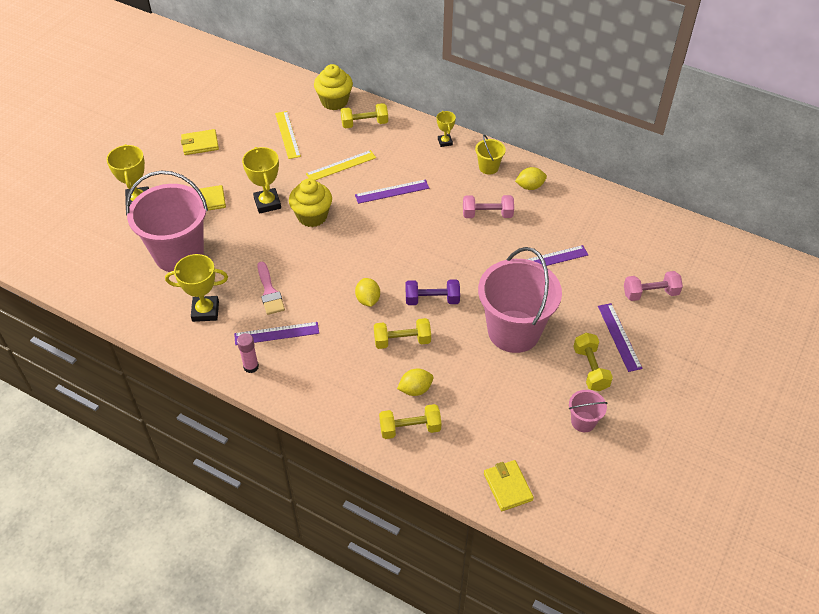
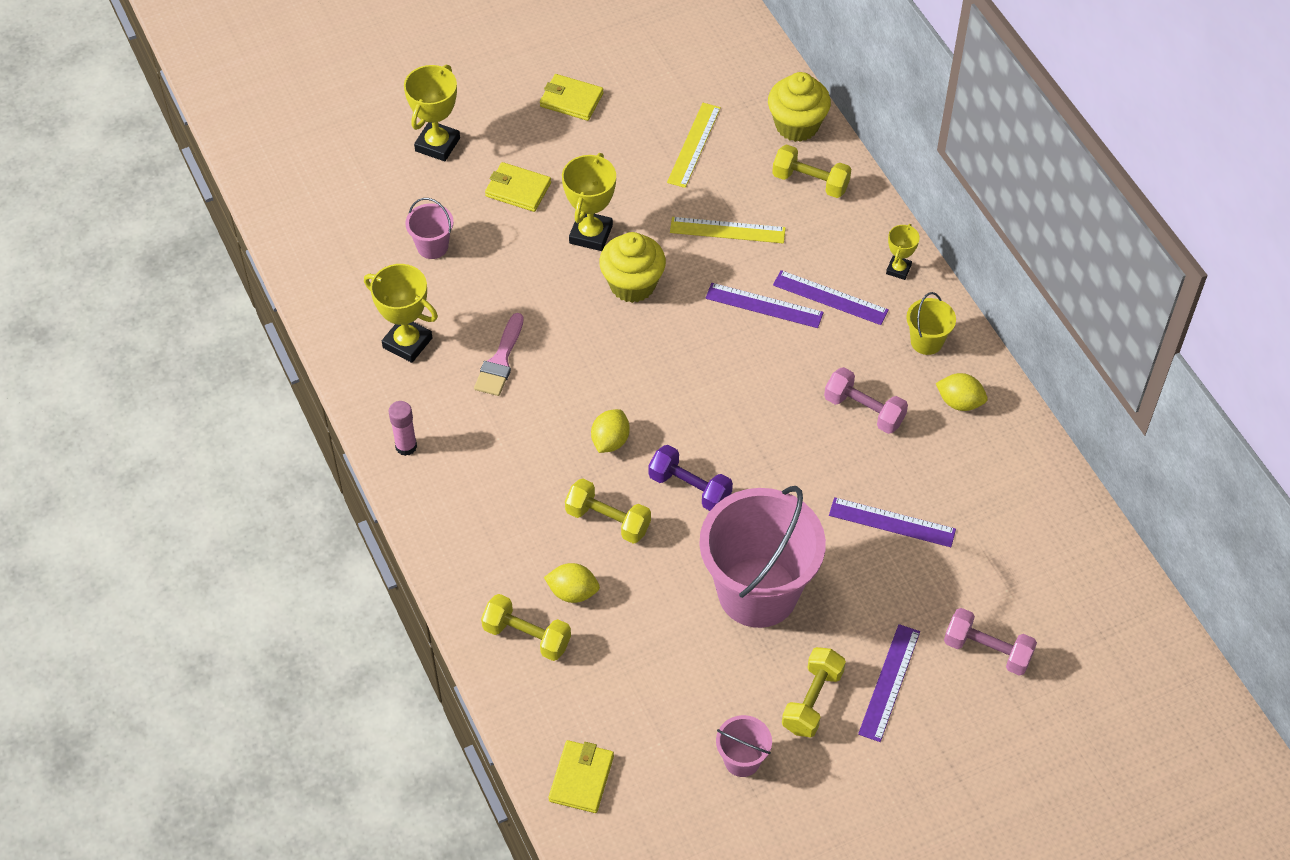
camera: 35 degrees right, 5 degrees up
(179, 253) = (432, 246): pink bucket -> pink bucket, size x0.43
(276, 333) = (467, 421): purple ruler -> purple ruler (830, 297)

